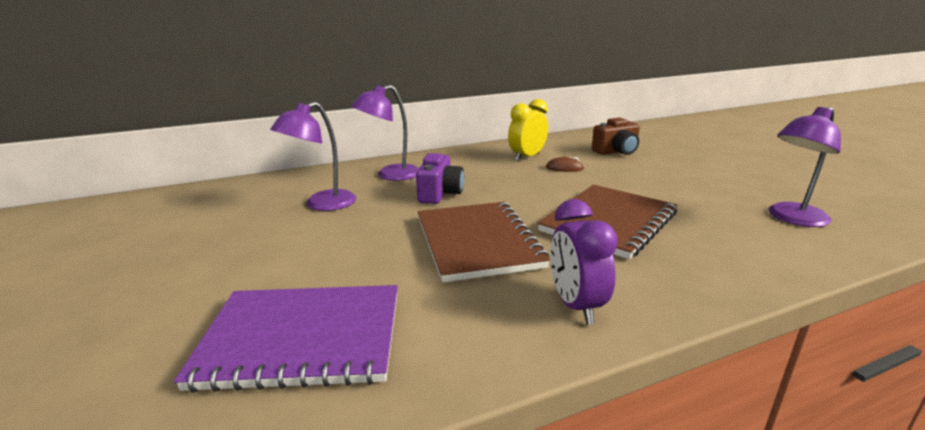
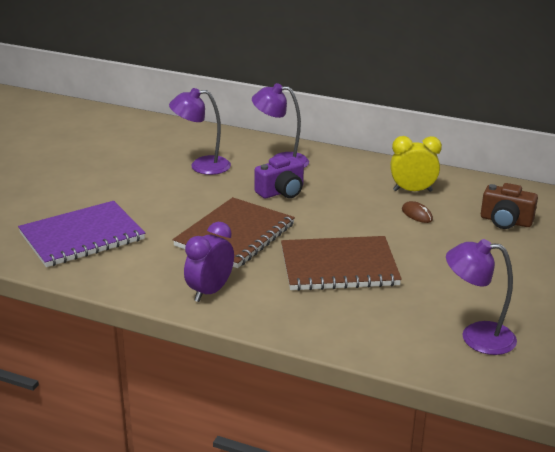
camera: 45 degrees right, 5 degrees up
(302, 338) = (82, 236): purple notebook -> purple notebook turned 75 degrees counterclockwise

